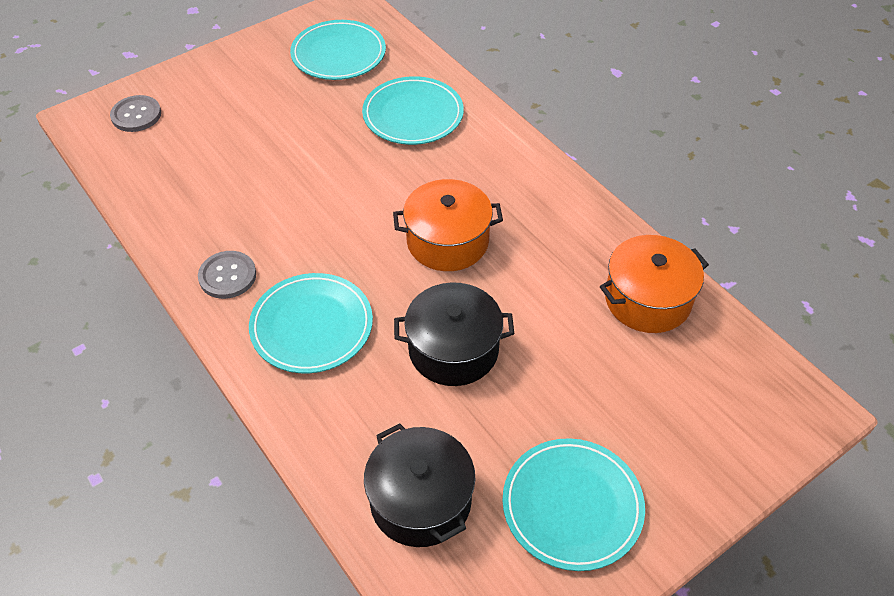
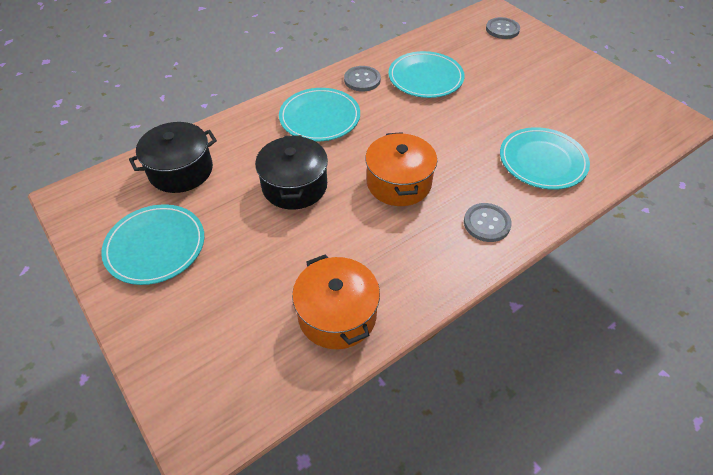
camera: 90 degrees right, 0 degrees up
(338, 54) = (606, 115): turquoise plate -> turquoise plate (425, 78)
(509, 170) = (486, 223): none -> grey button

